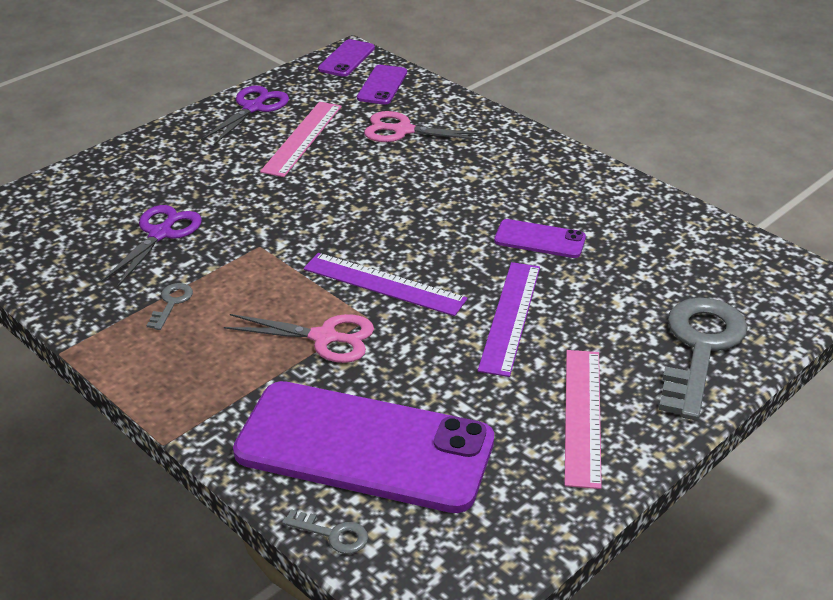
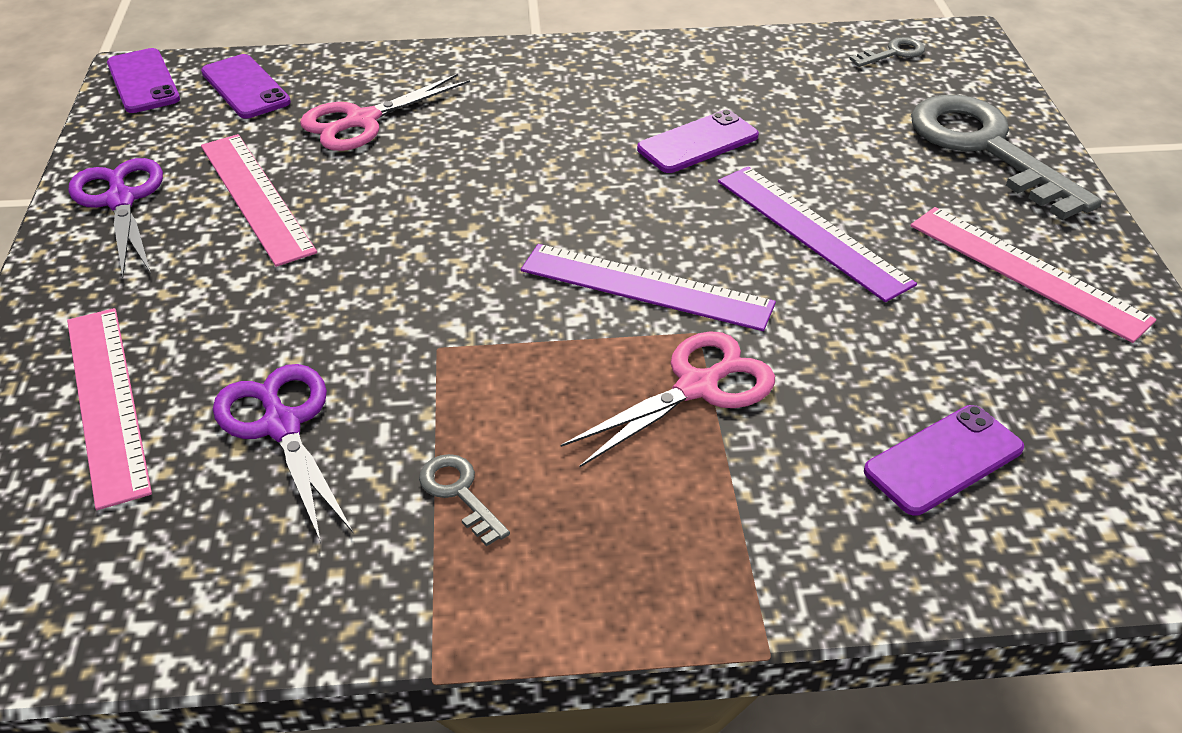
camera: 50 degrees left, 5 degrees up
(126, 184) = (107, 402): none -> pink ruler
(333, 534) = (1088, 571): grey key -> grey key (893, 53)
(364, 447) = (943, 460): purple phone -> purple phone, size x0.44
(384, 284) = (646, 287): purple ruler -> purple ruler turned 45 degrees clockwise

